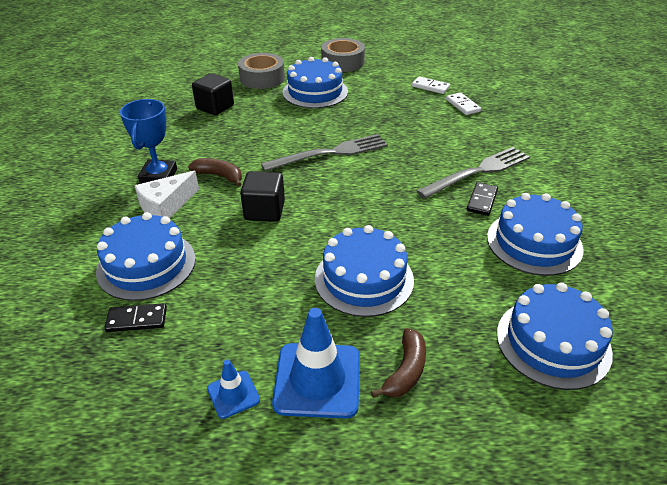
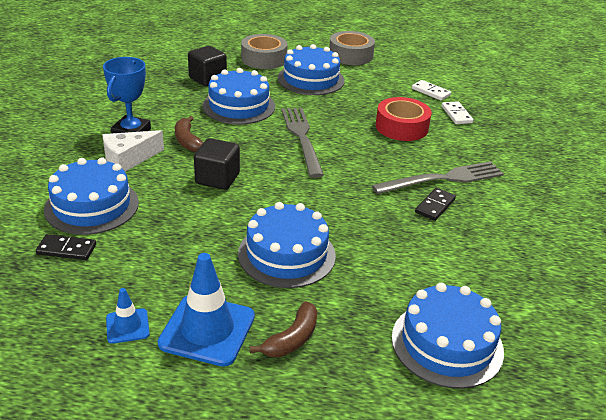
camera: 10 degrees right, 5 degrees down
(219, 176) = (187, 141): brown banana -> brown banana turned 150 degrees counterclockwise
(330, 153) = (302, 138): grey fork -> grey fork turned 90 degrees counterclockwise
(418, 126) = (401, 127): none -> red tape
(534, 243) = (470, 253): blue cake -> blue cake (239, 106)

